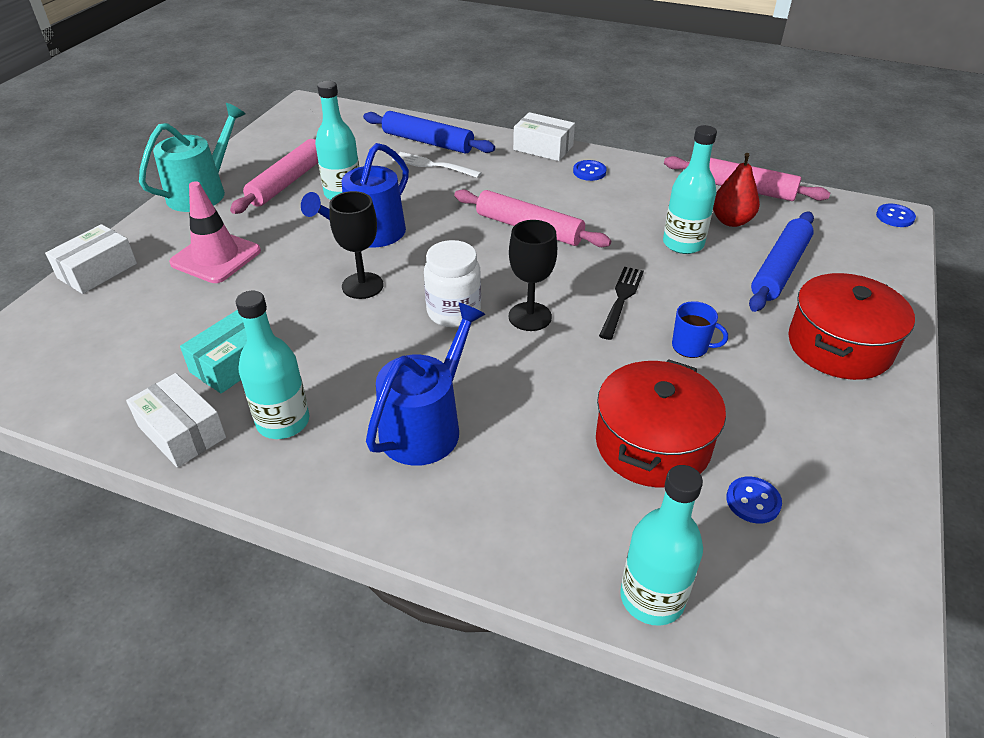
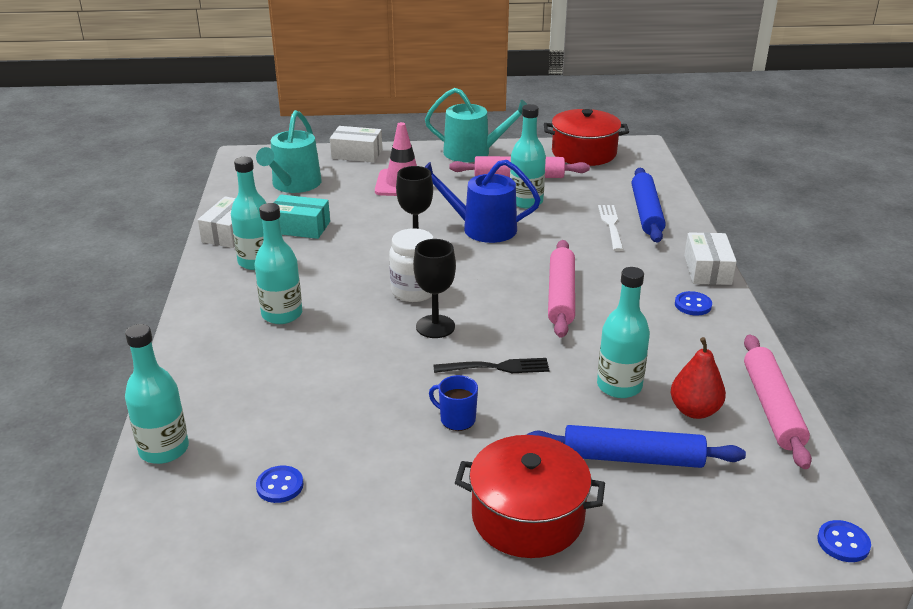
camera: 65 degrees right, 10 degrees down
(115, 342) = (294, 185): none -> turquoise watering can
(426, 426) = (282, 314): blue watering can -> turquoise bottle
(652, 444) = (318, 421): red pot -> red pot (584, 153)
(690, 347) = (457, 419): blue mug -> blue mug turned 120 degrees clockwise

